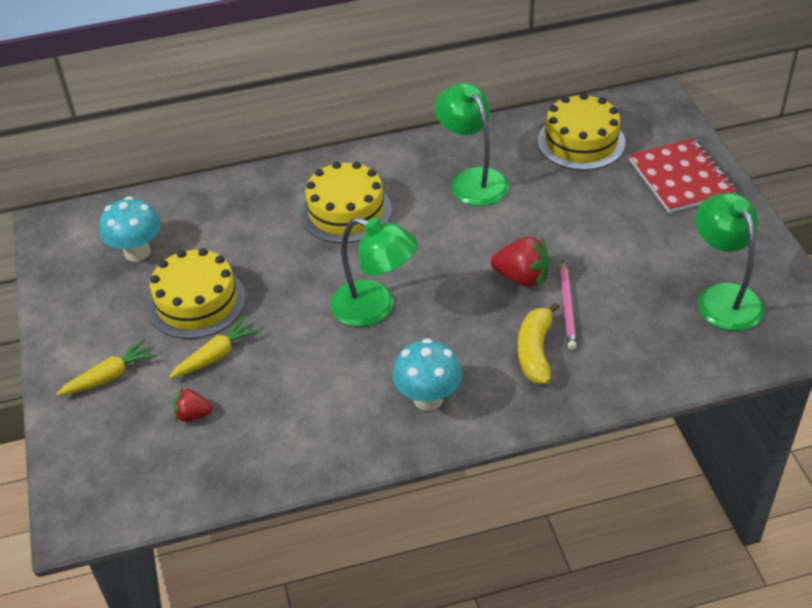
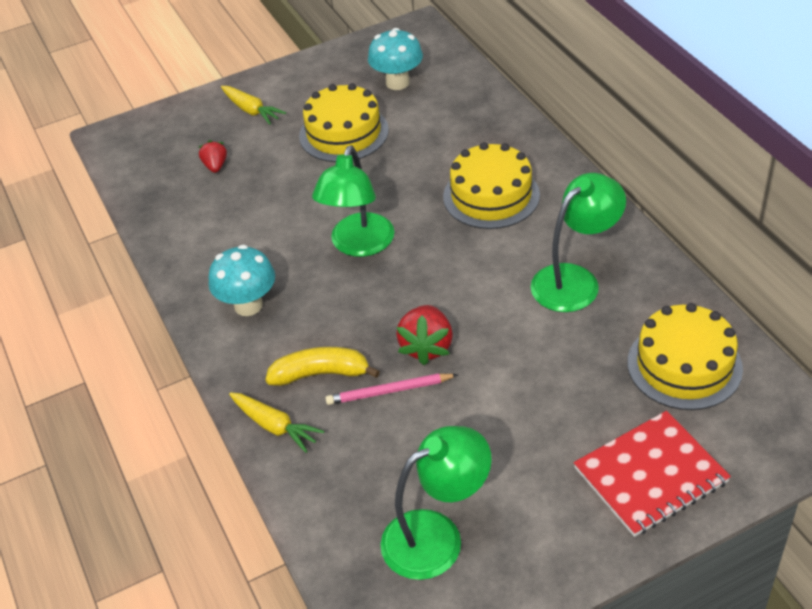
camera: 80 degrees right, 0 degrees up
(216, 355) = (282, 161): yellow carrot -> yellow carrot (275, 426)

